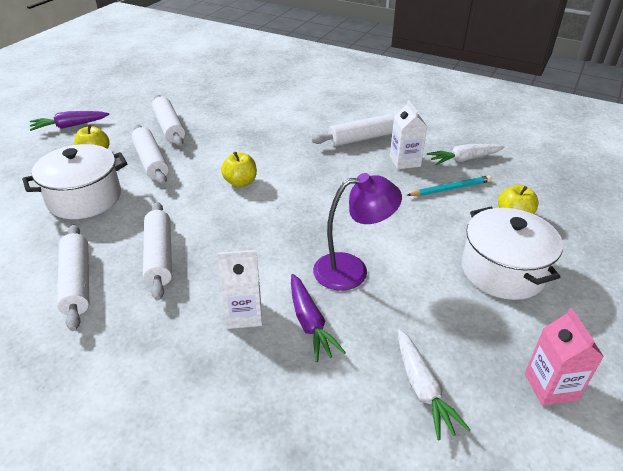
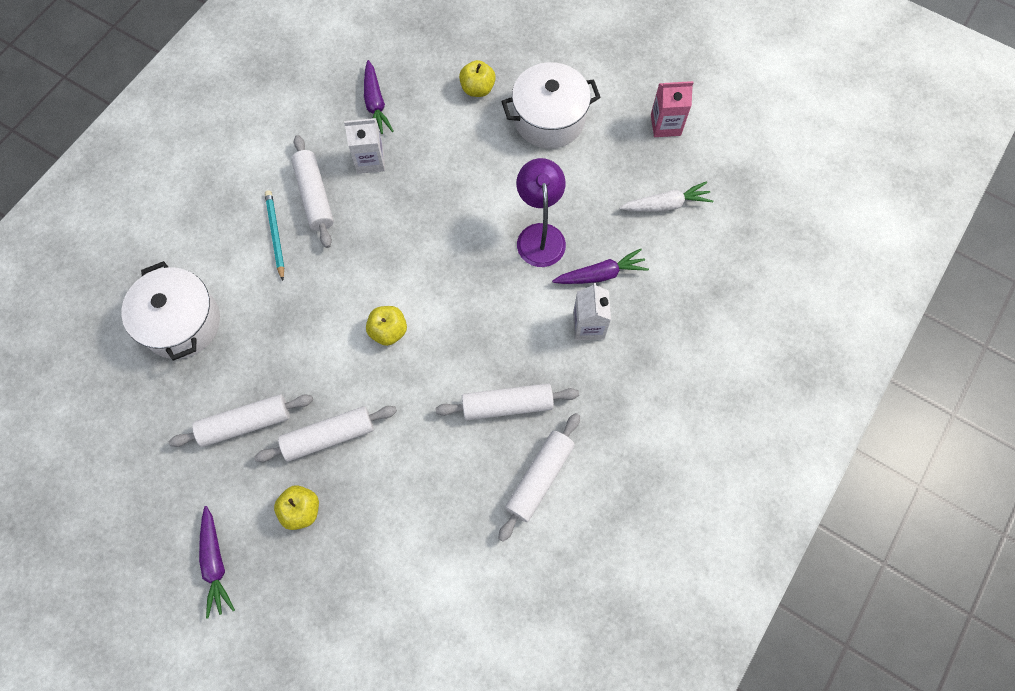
camera: 85 degrees left, 30 degrees up
(77, 282) = (539, 478): white rolling pin -> white rolling pin turned 45 degrees counterclockwise
(84, 198) = (398, 502): white pot -> white pot (182, 323)
(450, 189) = (427, 129): turquoise pencil -> turquoise pencil (275, 235)
(464, 159) = (375, 104): white carrot -> purple carrot

